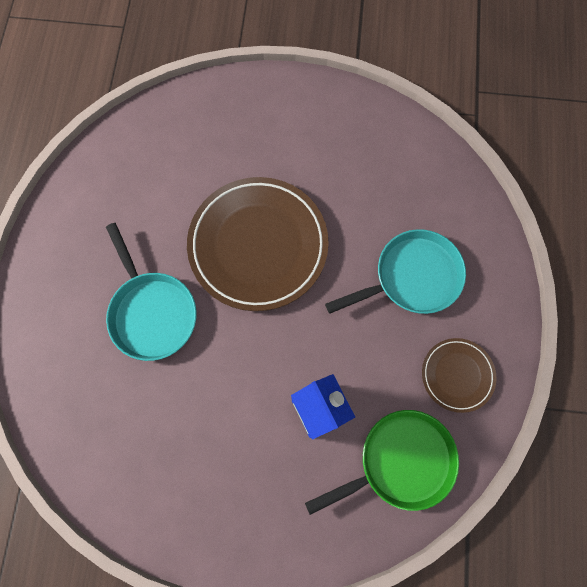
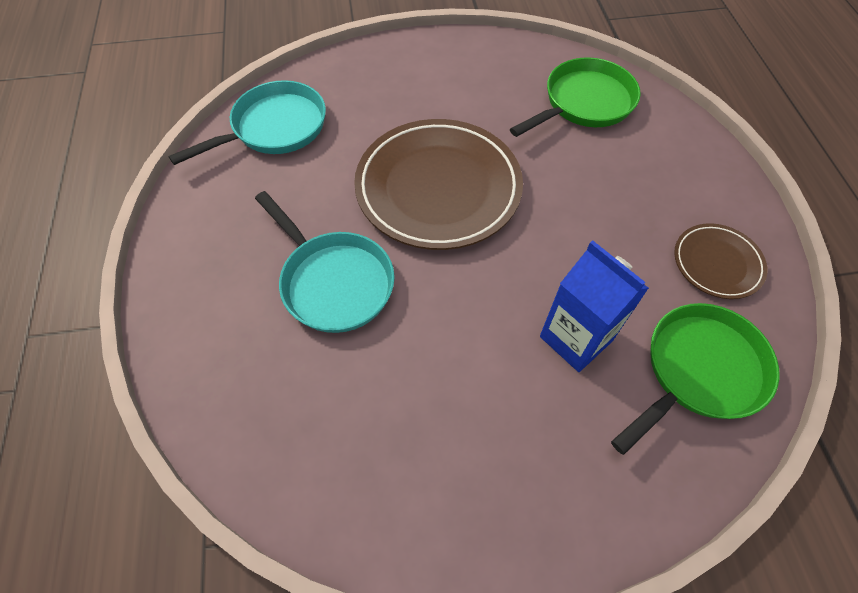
camera: 15 degrees left, 15 degrees down
(412, 277) = (621, 181): turquoise pan -> turquoise pan (274, 128)
(413, 187) = (584, 103): none -> green pan

